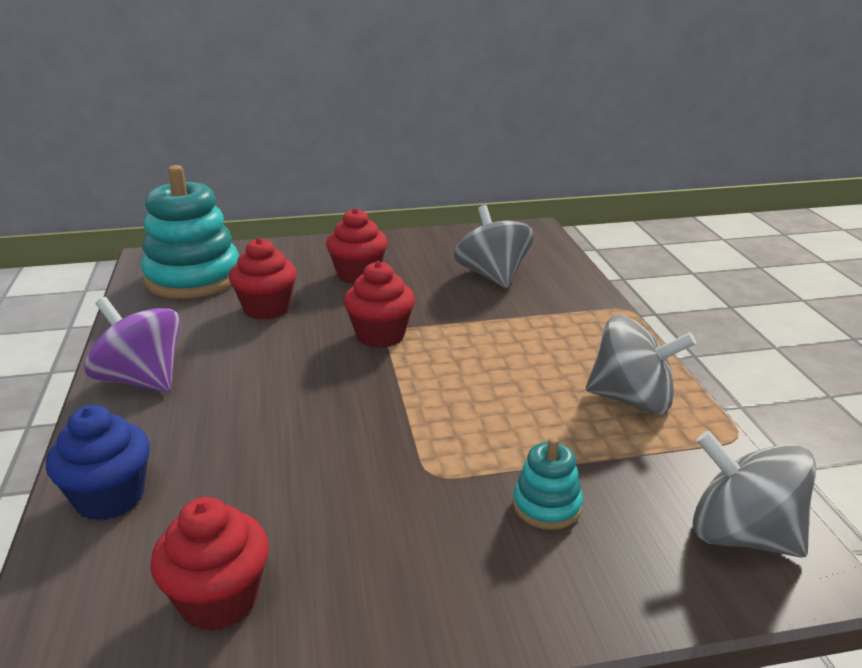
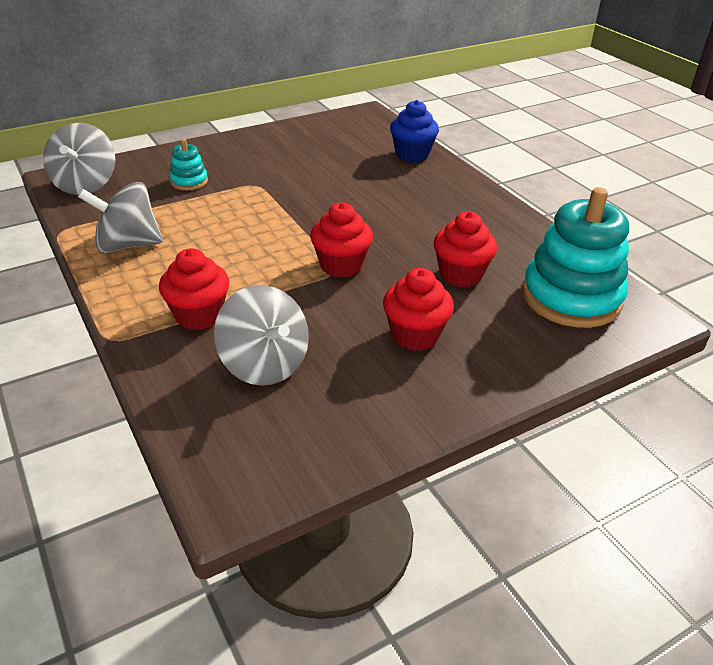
camera: 160 degrees right, 10 degrees up
(142, 380) = (477, 204): purple spinning top -> none
(219, 600) = (325, 136): red cupcake -> red cupcake (199, 315)
(742, 535) = (85, 184): grey spinning top -> grey spinning top turned 75 degrees clockwise

